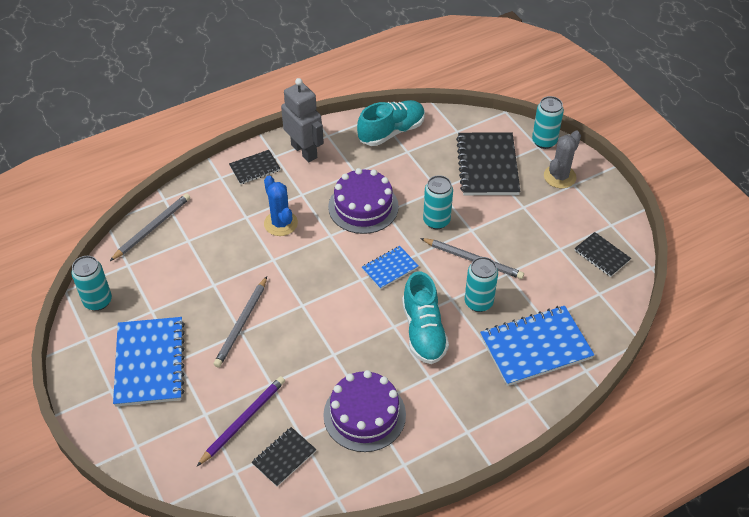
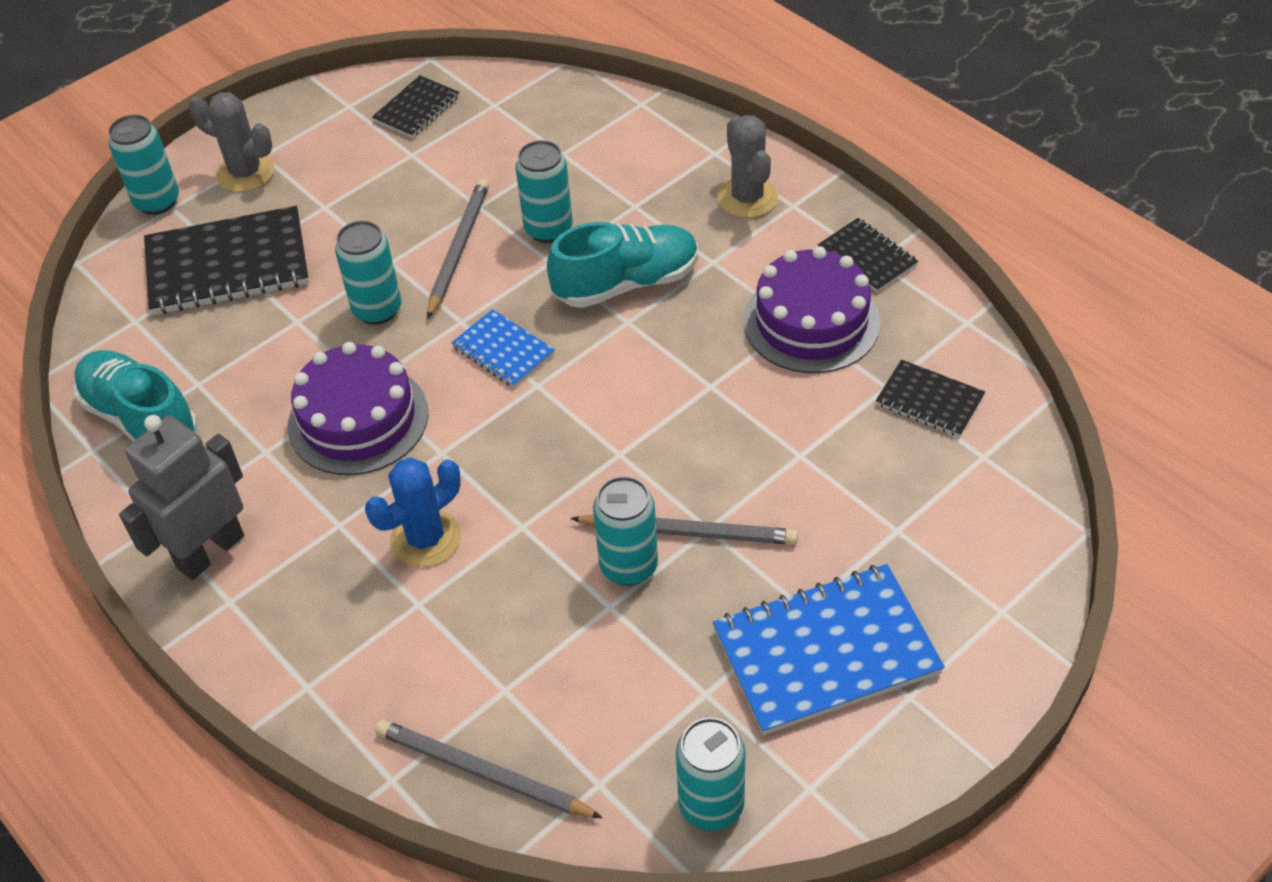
camera: 100 degrees left, 0 degrees up
(232, 296) = (628, 566): none -> turquoise can
(243, 420) = (887, 472): purple pencil -> none
(255, 168) = (272, 628): black notebook -> black notebook (867, 257)
(480, 408) = (747, 198): none -> grey cactus
(535, 347) = (617, 156): blue notebook -> none

